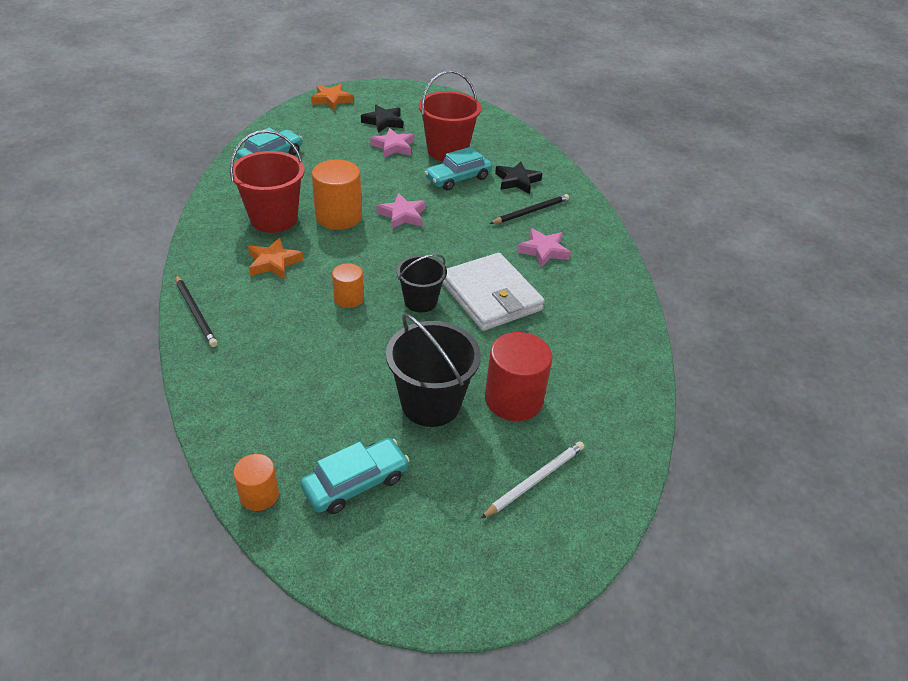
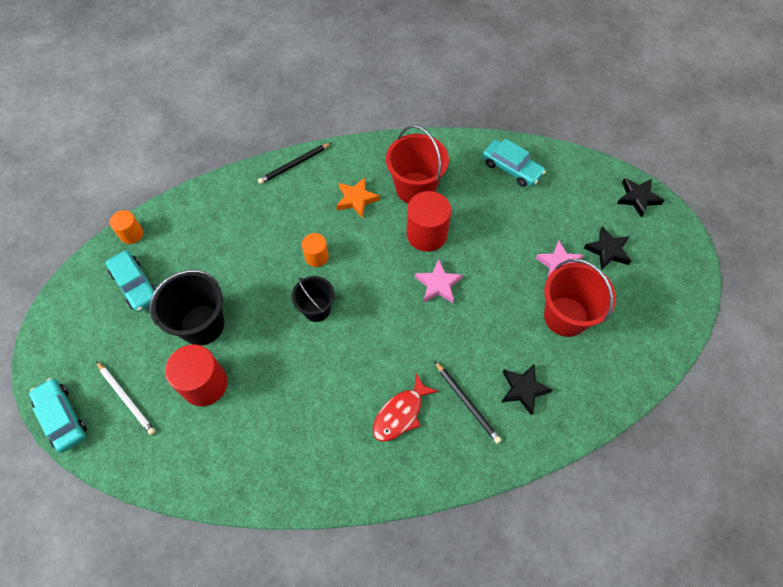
camera: 90 degrees right, 20 degrees up
(331, 100) = (638, 198): orange star -> black star
(338, 217) = (426, 234): orange cylinder -> red cylinder
(458, 178) = (514, 329): turquoise car -> turquoise car (62, 417)
(491, 295) = (328, 365): white wallet -> none
(543, 251) = (400, 413): pink star -> red fish

